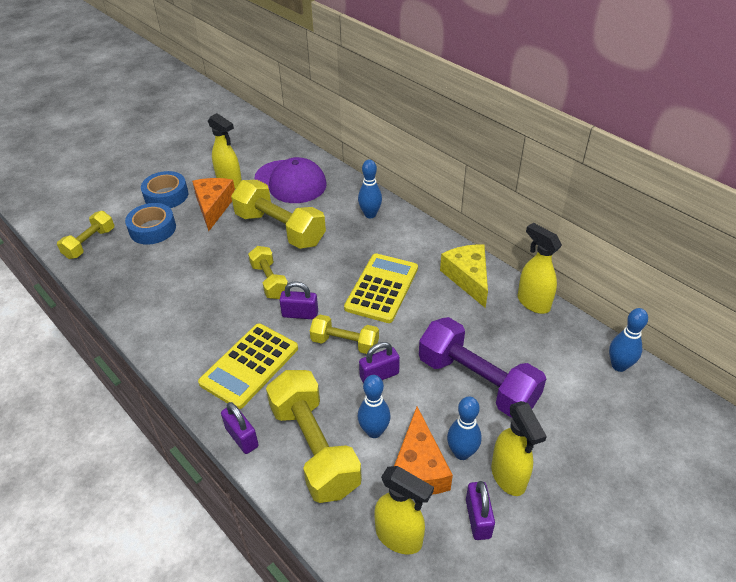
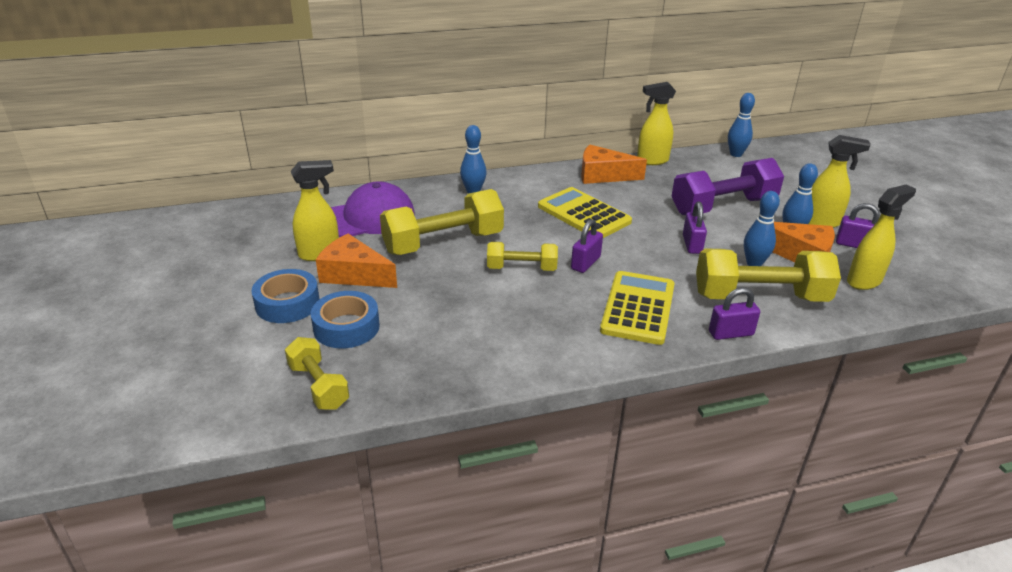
camera: 65 degrees left, 10 degrees down
(249, 365) = (638, 308): yellow calculator -> yellow calculator turned 135 degrees counterclockwise
(345, 343) = (642, 250): yellow dumbbell -> none
(468, 278) = (603, 175): yellow cheese -> orange cheese

